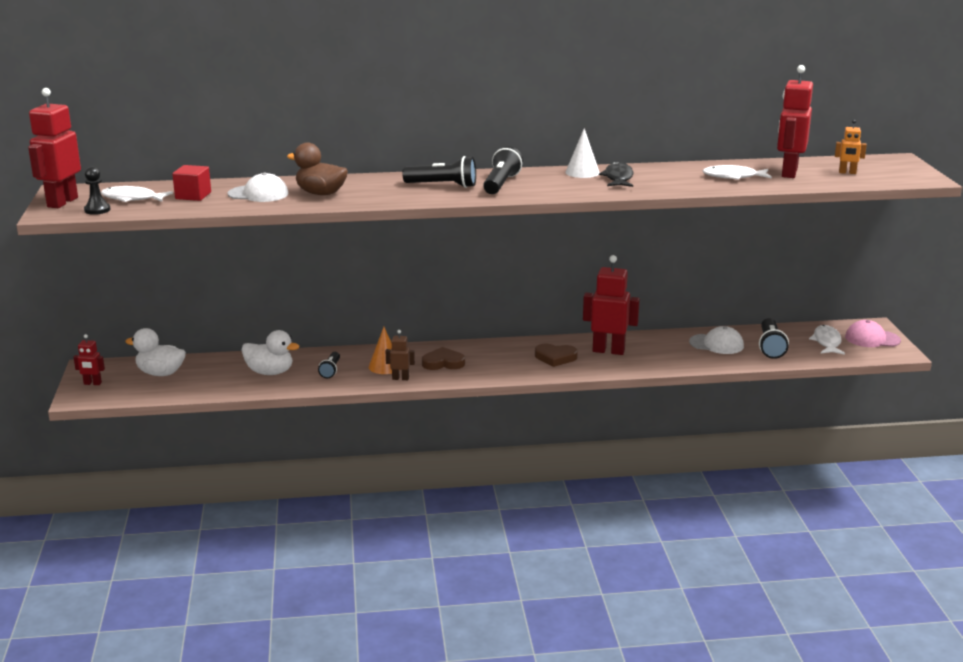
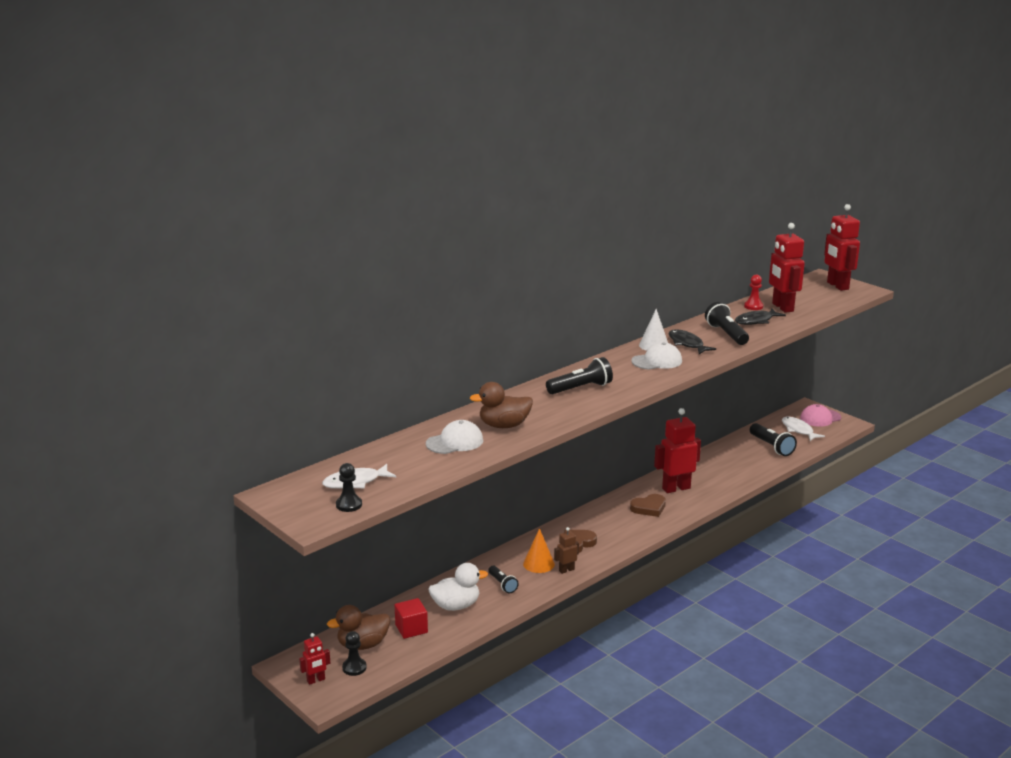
camera: 35 degrees left, 0 degrees up
(62, 202) = (298, 507): red robot -> red robot (837, 286)
(130, 385) = (354, 668): none -> black pawn
(160, 373) = (362, 645): white duck -> brown duck
(193, 196) = (403, 461): red cube -> red cube (411, 629)
(501, 184) = (619, 374): black flashlight -> black flashlight (726, 334)
(716, 344) = (736, 456): white cap -> white cap (657, 361)
(733, 177) = (756, 321): white fish -> black fish
(757, 166) = (753, 306): none -> red pawn
(847, 172) = (815, 297): orange robot -> none

